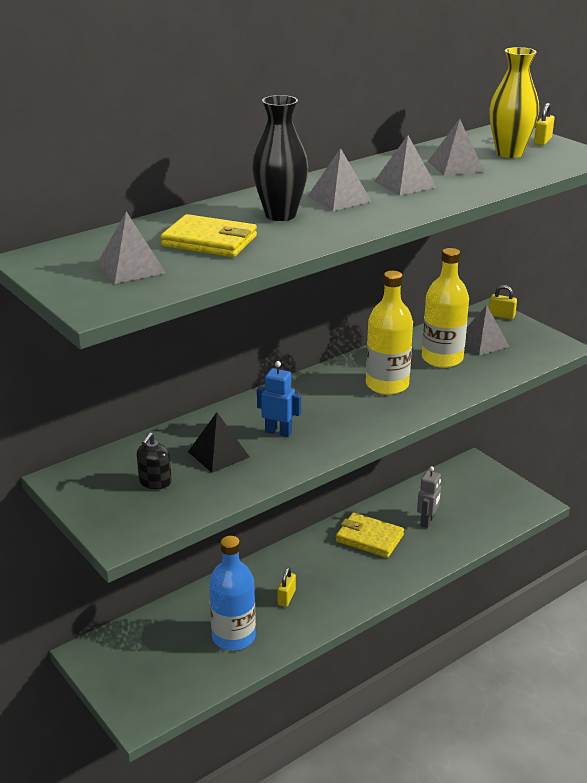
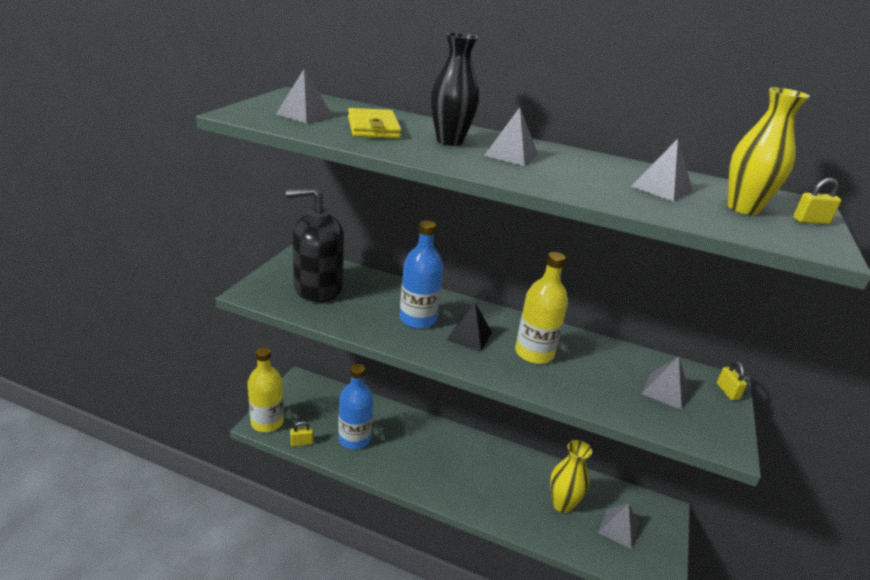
camera: 55 degrees right, 0 degrees up
(155, 482) = (318, 288): black soap dispenser -> black soap dispenser, size x2.47
(218, 454) = (369, 302): black pyramid -> black pyramid (469, 336)
(278, 432) = (418, 319): blue robot -> blue bottle
(286, 597) = (410, 451): yellow padlock -> yellow padlock (302, 442)
(369, 538) = (510, 474): yellow wallet -> none
(405, 184) = (583, 174): grey pyramid -> grey pyramid (618, 528)
(427, 521) = (562, 504): grey robot -> yellow vase
(442, 359) = (609, 373): yellow bottle -> yellow bottle (267, 422)

